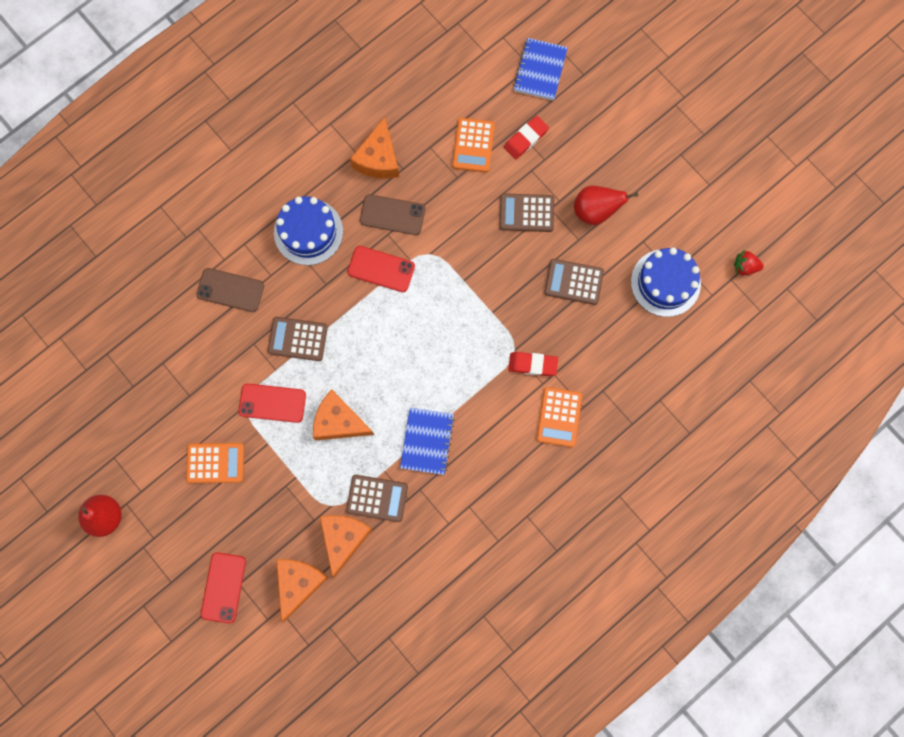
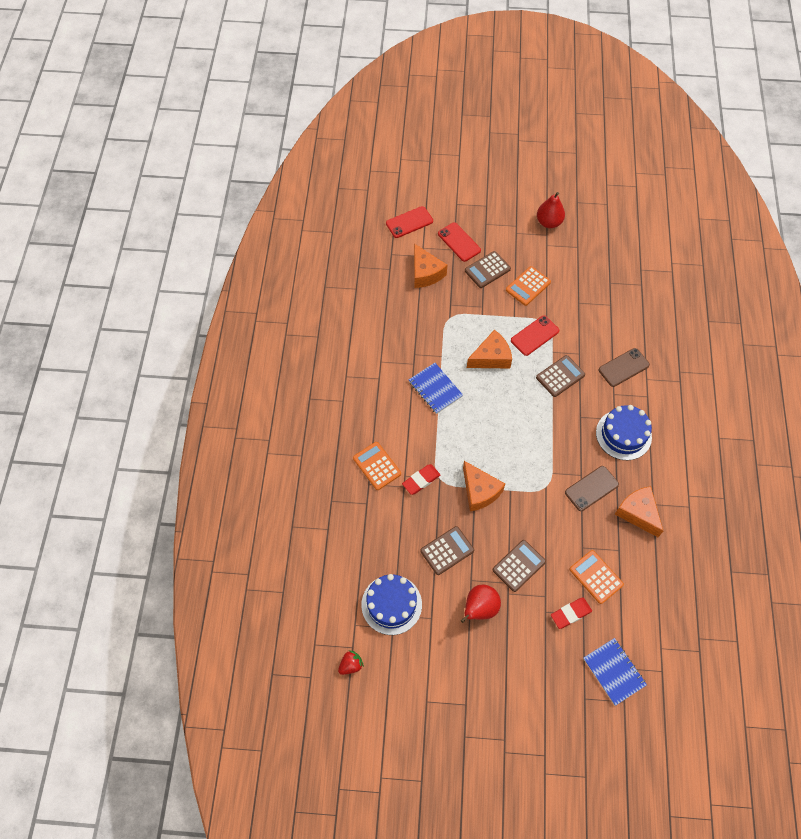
camera: 135 degrees right, 15 degrees down
(344, 539) = (426, 309): orange cheese -> orange cheese (479, 491)
(377, 498) = (430, 340): brown calculator -> brown calculator (487, 270)
(381, 269) = (561, 452): red phone -> red phone (409, 222)
(526, 139) = (570, 613): red eraser -> red eraser turned 60 degrees clockwise

